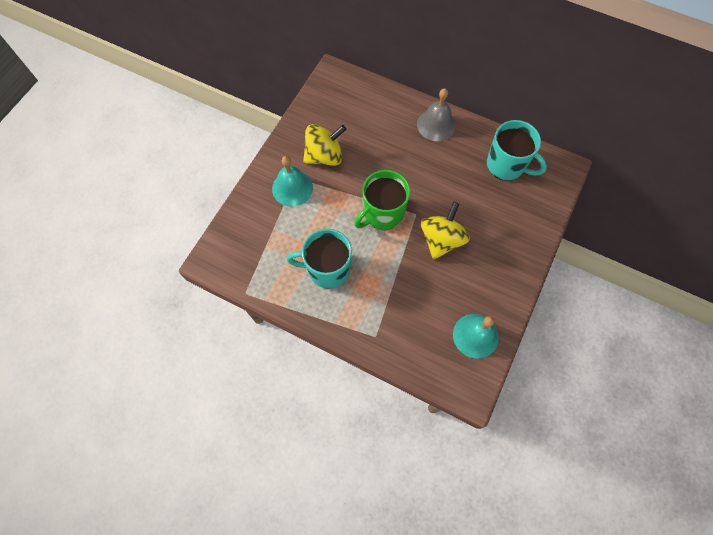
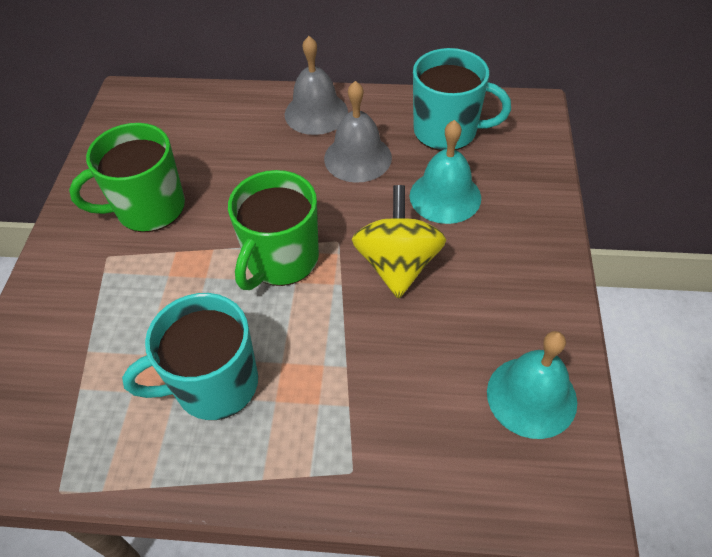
camera: 20 degrees left, 15 degrees down
(292, 188) = (105, 273): turquoise bell -> turquoise bell (445, 196)
(324, 156) = (149, 208): yellow spinning top -> green mug
(447, 165) = (357, 158): none -> grey bell

